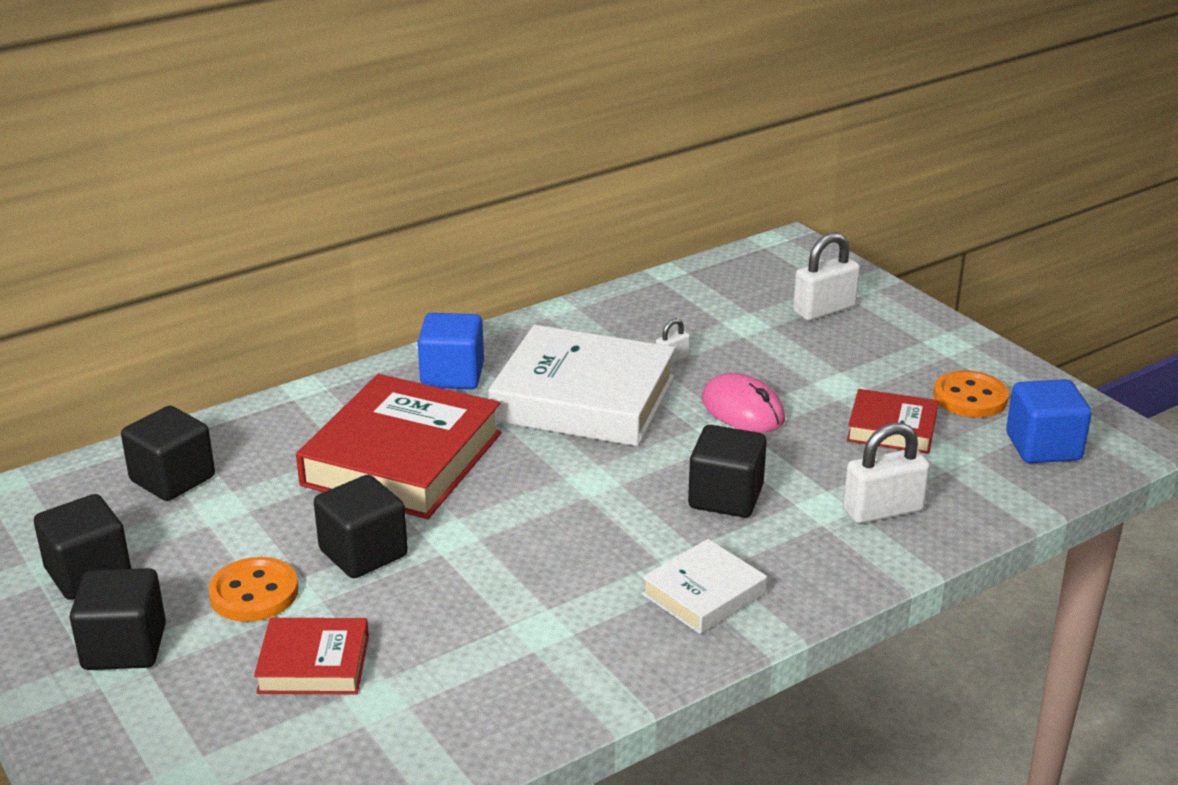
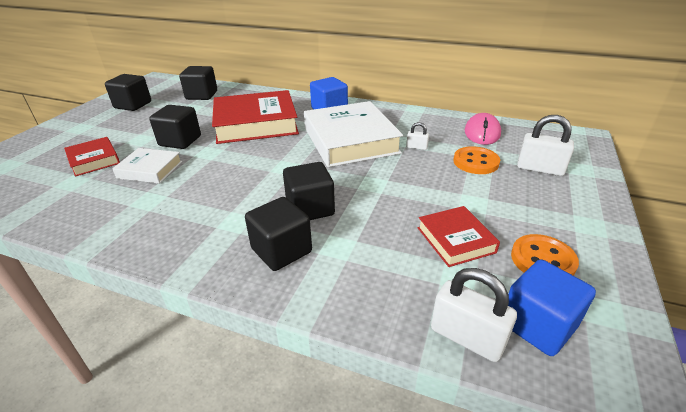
camera: 55 degrees right, 5 degrees up
(124, 647) = (90, 125): black cube -> black cube (281, 250)
(254, 593) = (138, 132): orange button -> orange button (475, 162)
(704, 594) = (210, 236): white book -> white book (150, 170)
(742, 410) = (400, 182): pink mouse -> pink mouse (482, 133)
(883, 510) = (358, 272): white padlock -> white padlock (466, 337)

